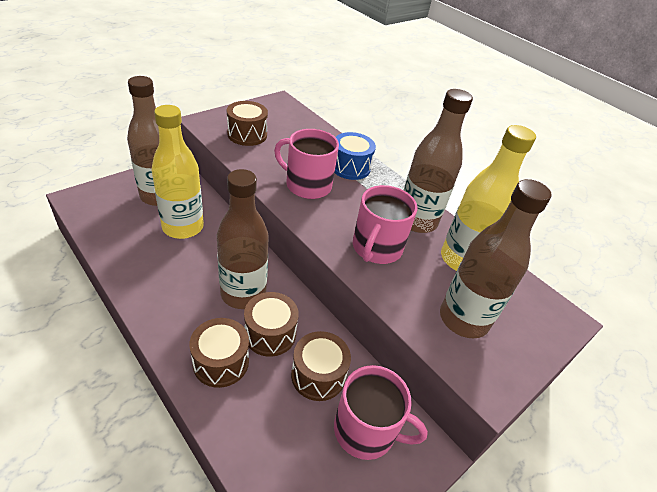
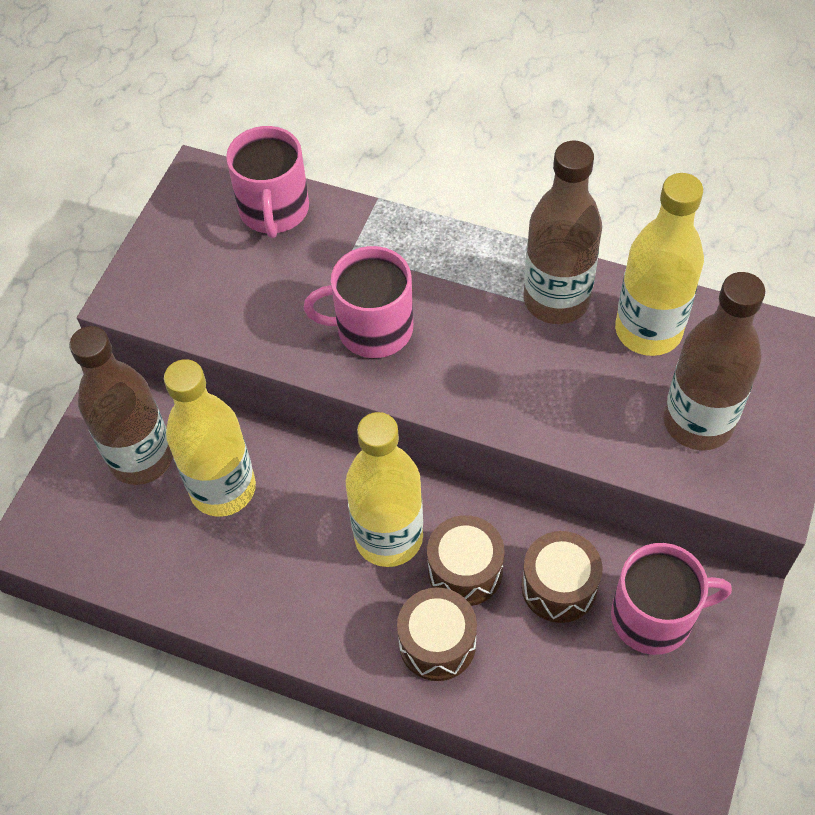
camera: 20 degrees left, 15 degrees up
(243, 293) = (389, 537): brown bottle -> yellow bottle
(247, 134) = (211, 284): brown drum -> none
(350, 167) = (405, 255): blue drum -> none
(376, 248) = (535, 380): pink mug -> pink mug (274, 210)

